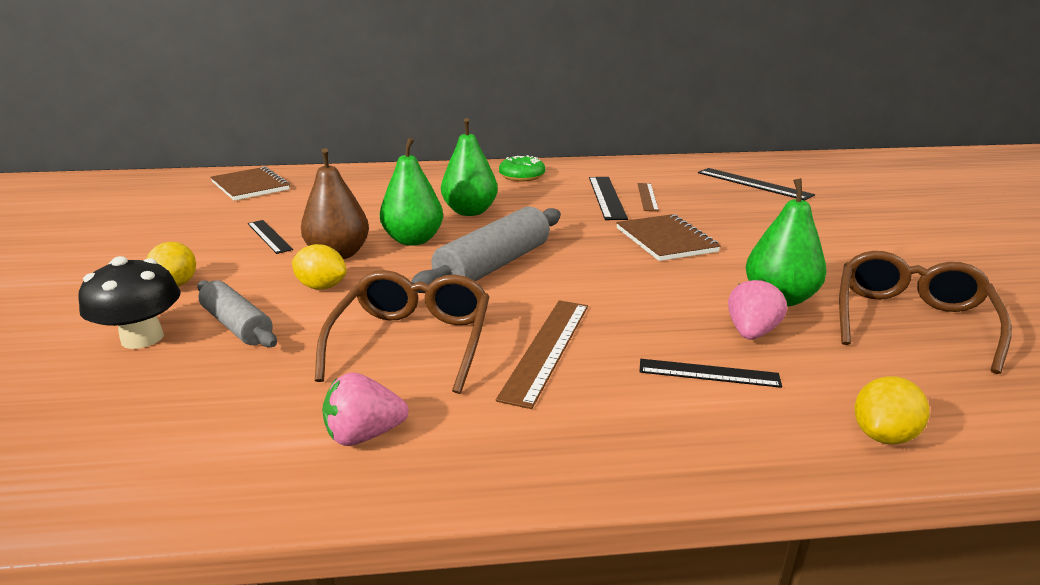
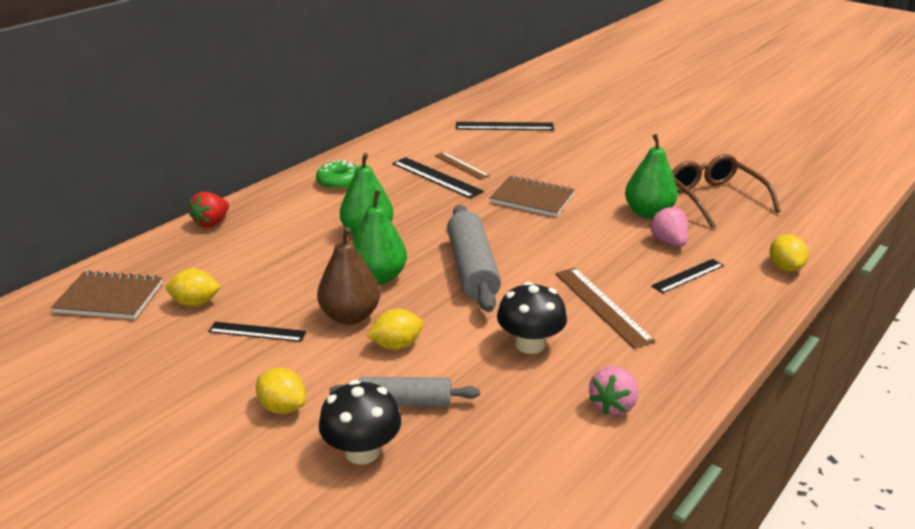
camera: 45 degrees left, 5 degrees up
(279, 206) = (195, 303): none -> yellow lemon
(389, 170) = (212, 223): none -> red strawberry
(413, 341) = (530, 344): brown glasses -> black mushroom

